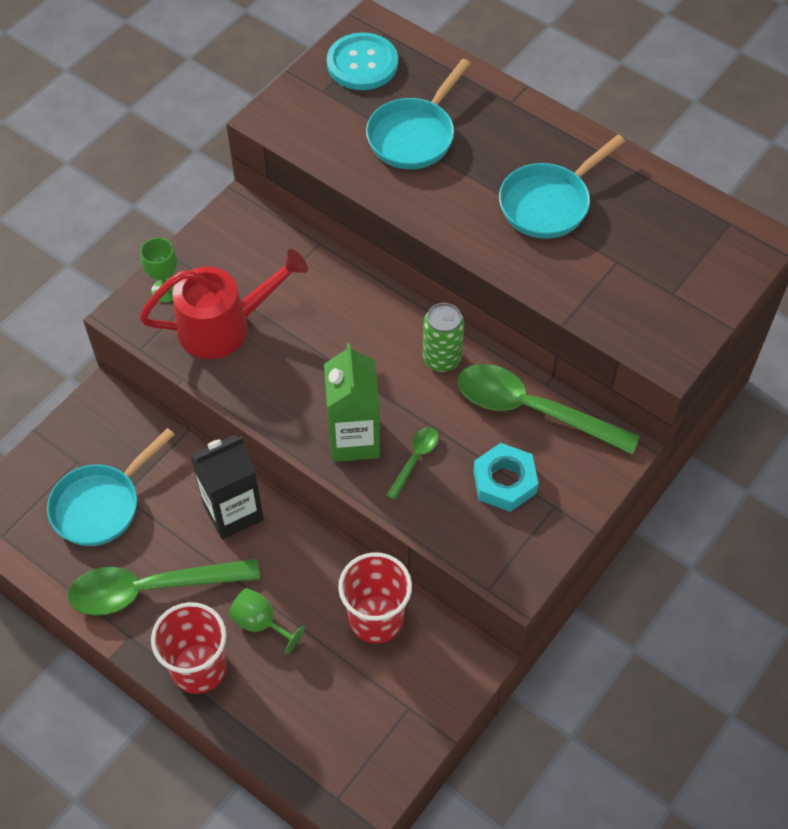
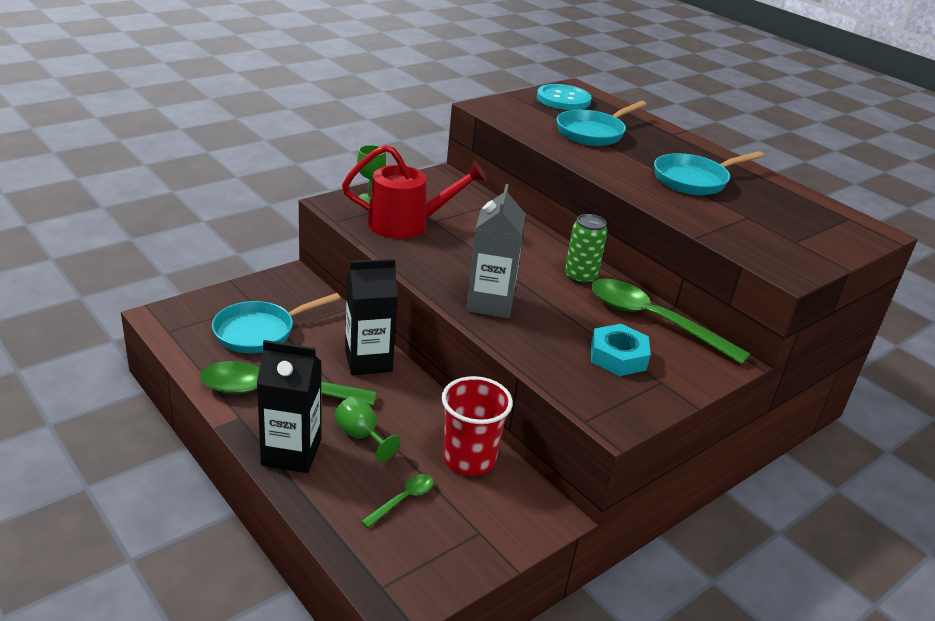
camera: 10 degrees right, 25 degrees down
(199, 668) = (291, 453): red cup -> black carton
(354, 439) = (490, 303): green carton -> grey carton
(415, 459) = (540, 326): green spoon -> green spoon (403, 499)

